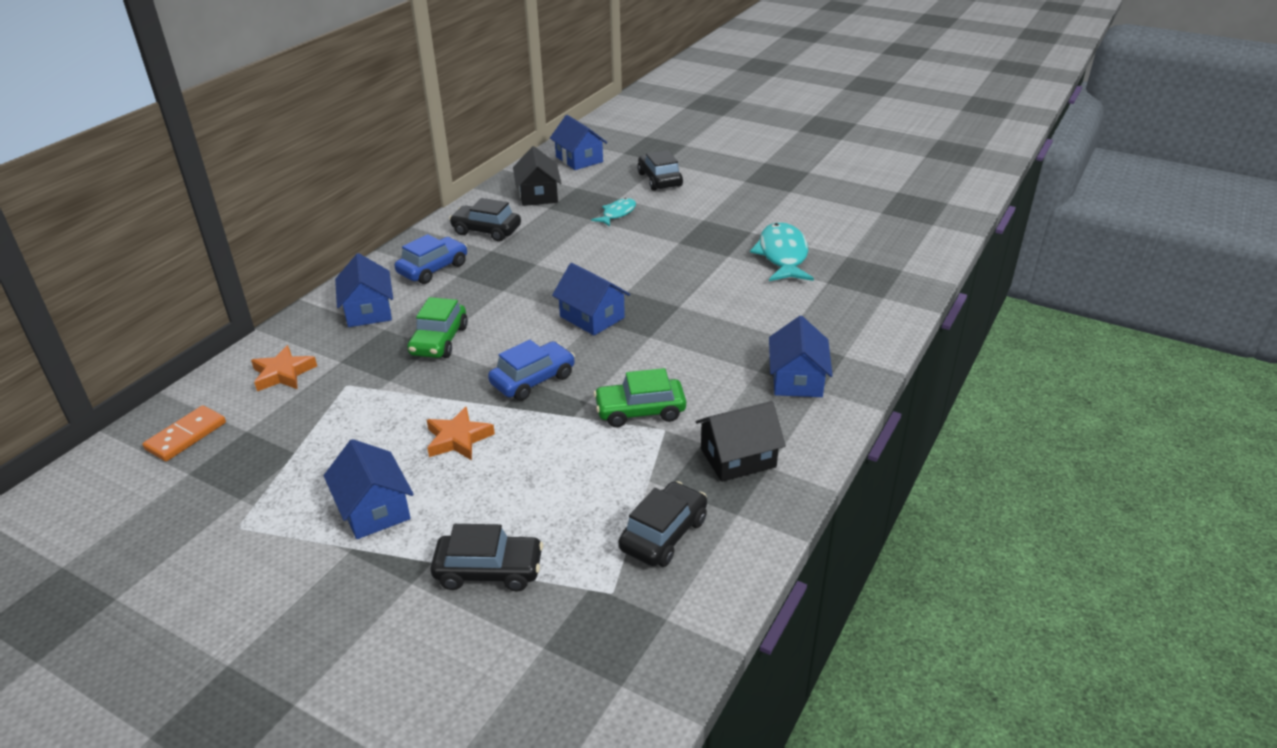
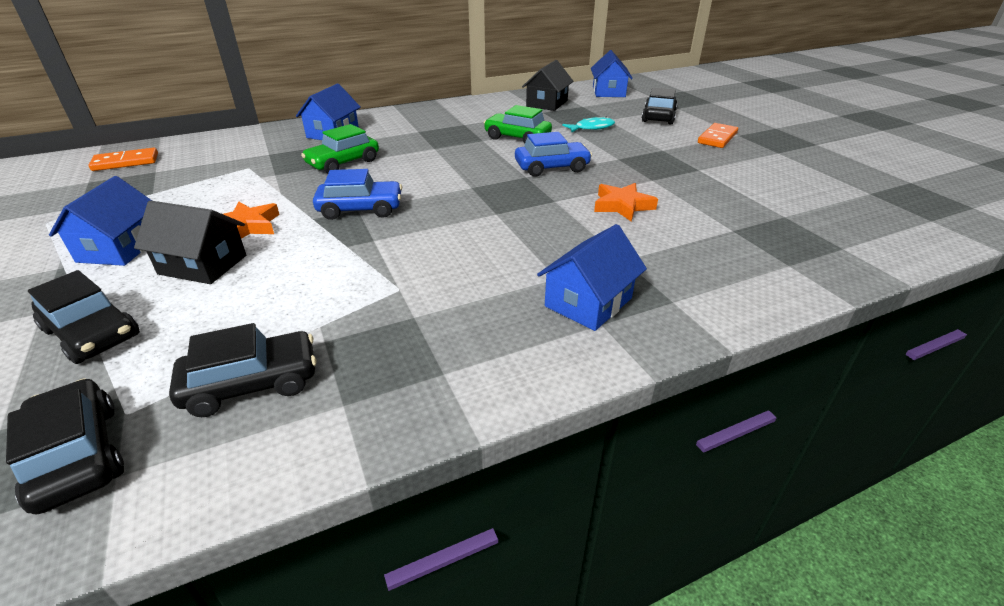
camera: 35 degrees right, 0 degrees up
(283, 374) = (229, 149): orange star -> orange star (622, 206)
(433, 269) = (409, 123): blue car -> blue car (552, 167)
(486, 231) = (478, 113): black car -> black car (77, 456)
(592, 317) = (470, 184): blue house -> none
(640, 411) = (402, 265): green car -> green car (517, 137)
(732, 190) = (717, 138): none -> orange domino
(738, 458) = (425, 348): black house -> black house (203, 265)
(782, 255) = (709, 195): turquoise fish -> none

